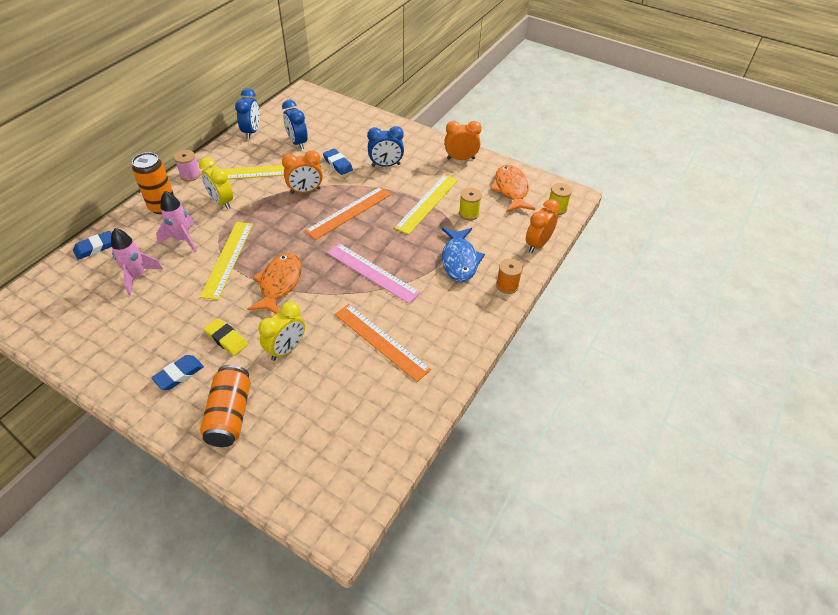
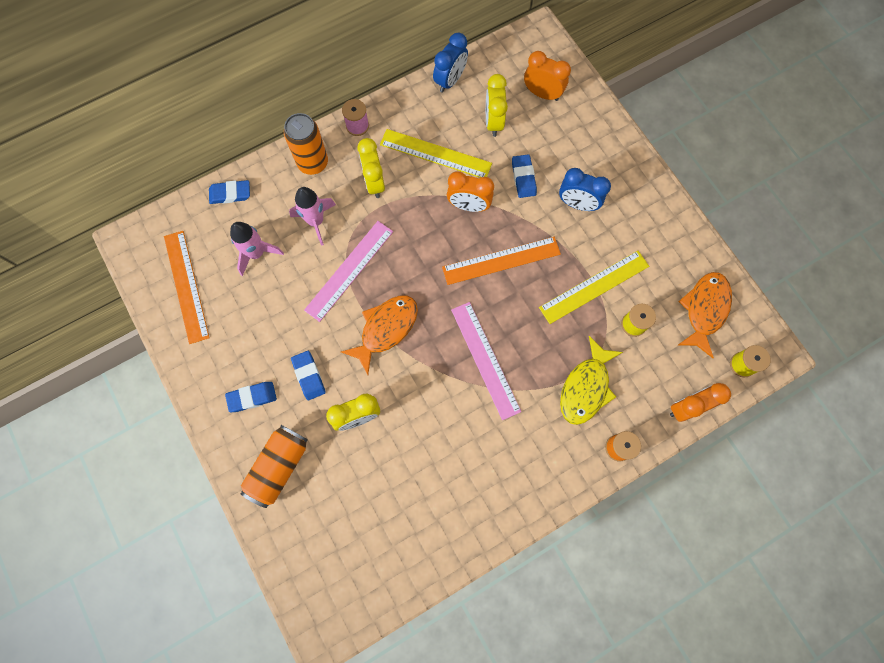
camera: 30 degrees right, 25 degrees up
(226, 339) = (309, 376): yellow eraser -> blue eraser
(227, 259) = (349, 270): yellow ruler -> pink ruler
(297, 143) = (493, 122): blue clock -> yellow clock
(381, 341) = (451, 453): orange ruler -> orange ruler (186, 286)
(459, 260) = (586, 387): blue fish -> yellow fish
(460, 158) = (672, 232): orange clock -> orange clock (542, 94)

